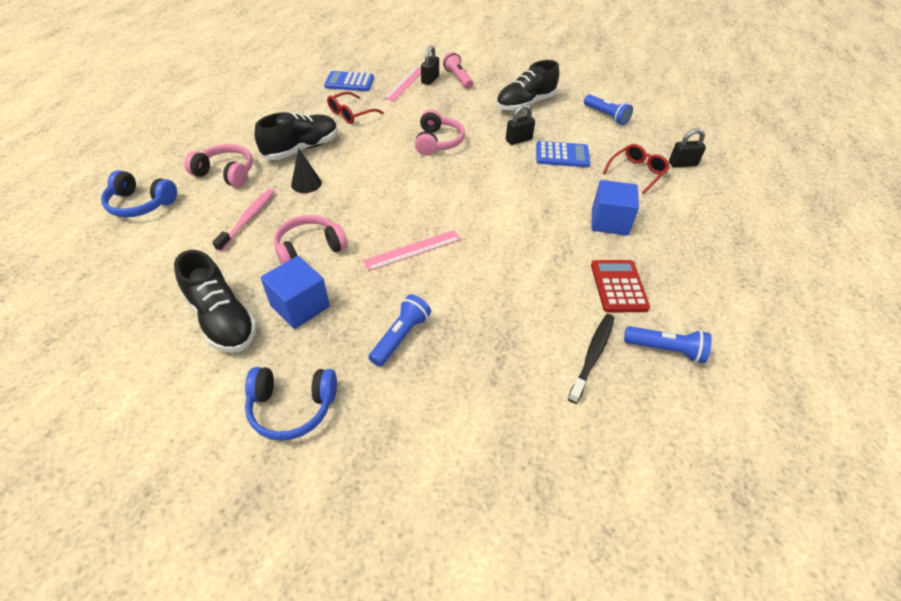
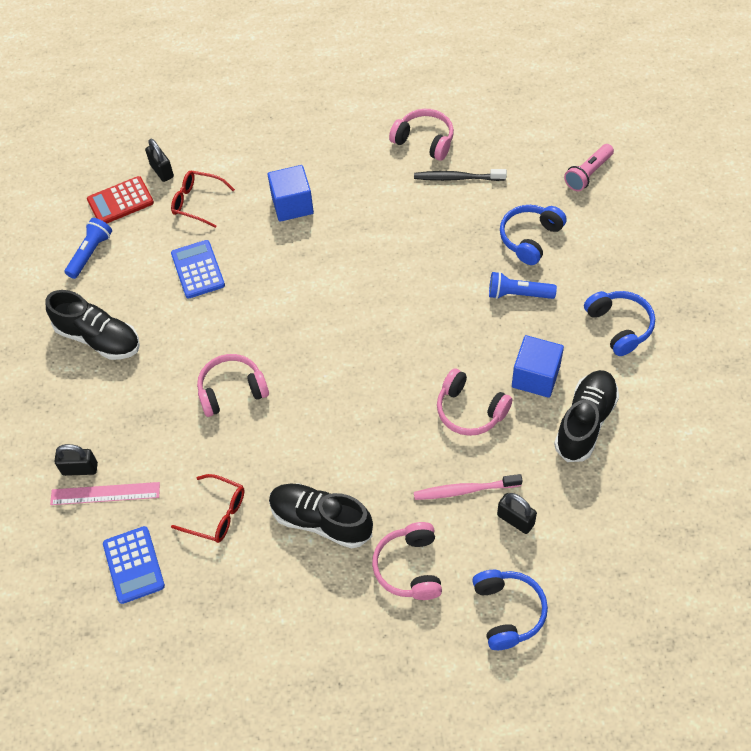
camera: 110 degrees left, 10 degrees up
(306, 183) = (380, 474): black cone -> none
(412, 250) = (420, 331): pink ruler -> none
(458, 78) = (61, 437): pink flashlight -> pink flashlight (588, 174)
(466, 383) = (530, 238): none -> blue headphones
(518, 140) = (187, 317): black padlock -> black padlock (515, 519)
(618, 286) = (375, 180): red calculator -> red calculator (120, 201)
(665, 350) = (424, 141): blue flashlight -> pink headphones

